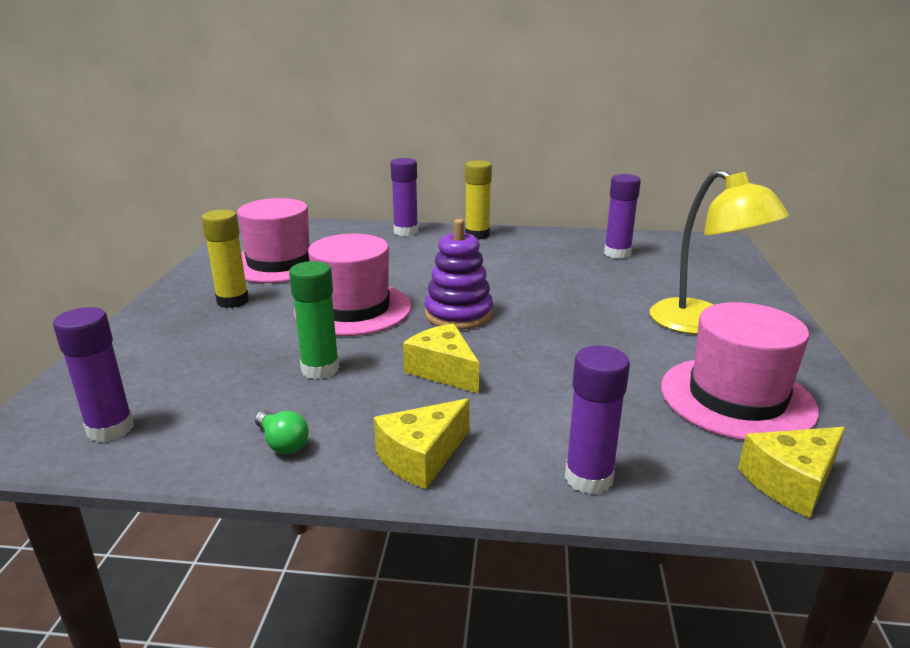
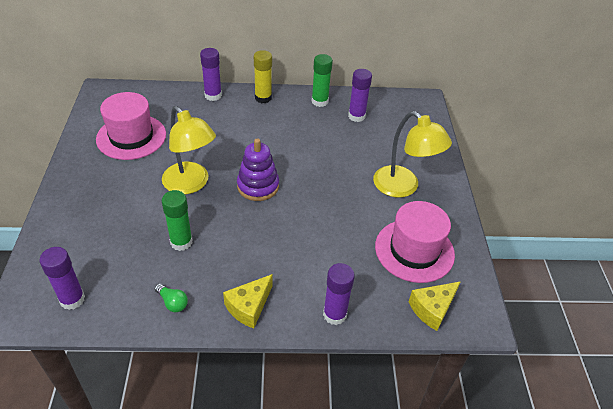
camera: 10 degrees left, 20 degrees up
(232, 301) = (110, 180): yellow glue stick -> none
(353, 309) = (191, 184): pink hat -> yellow lamp
(443, 370) = (253, 238): yellow cheese -> none
(560, 240) = (319, 101): none -> green glue stick

